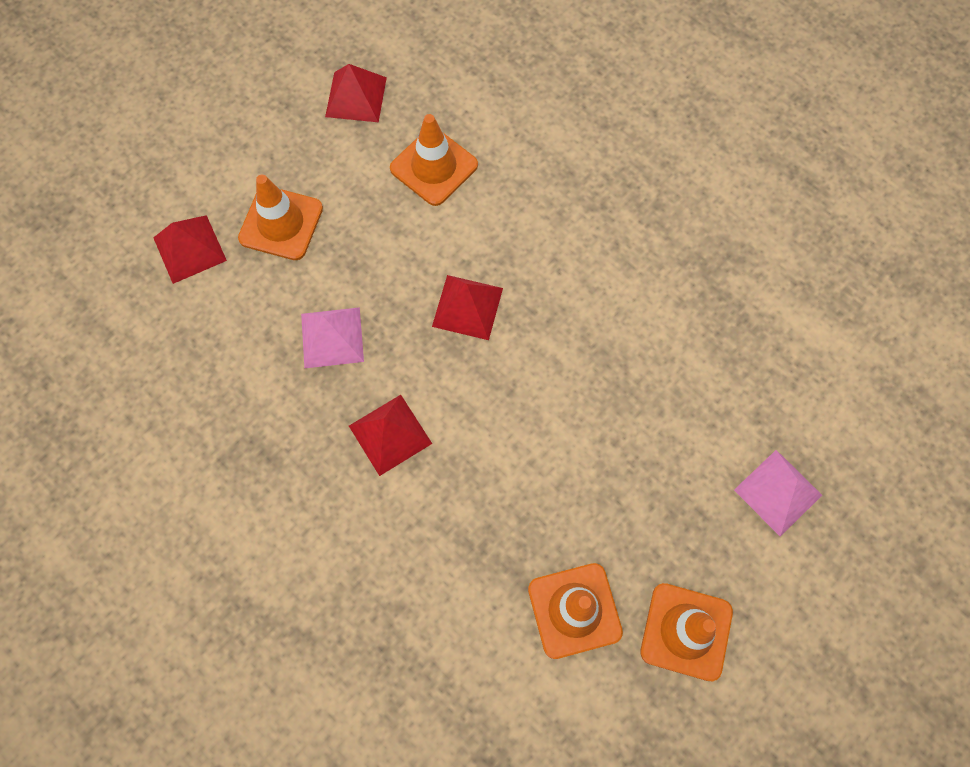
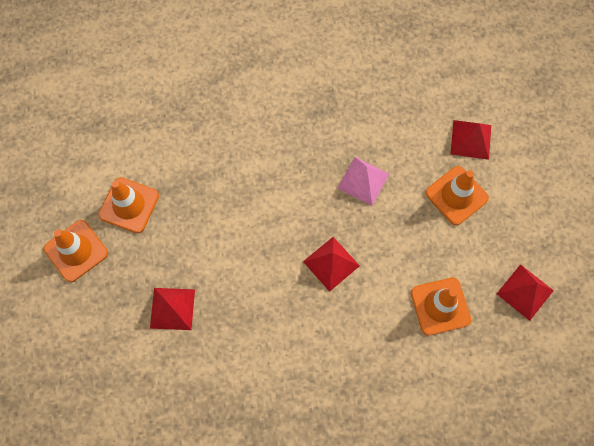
camera: 125 degrees right, 0 degrees up
(390, 434) = (285, 176): red pyramid -> red pyramid (172, 308)
(778, 492) = (100, 354): pink pyramid -> none

